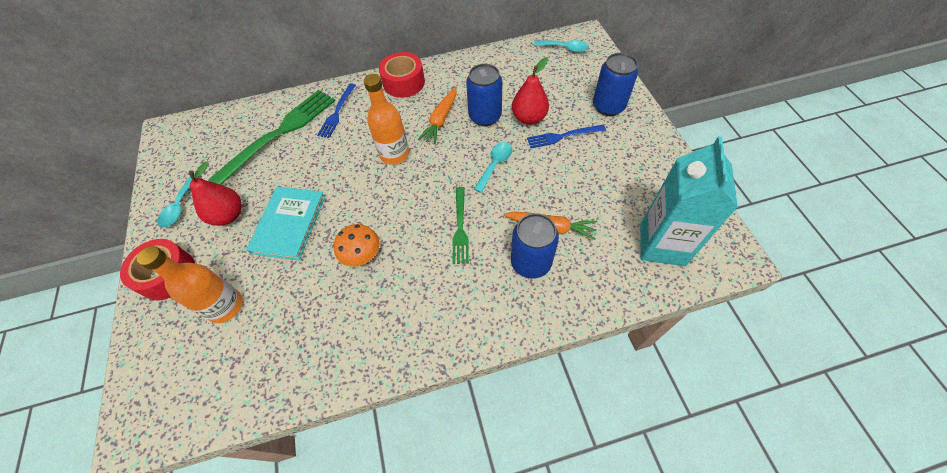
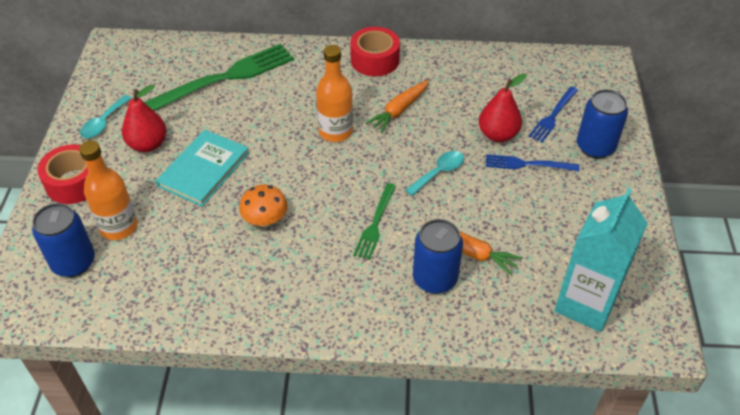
camera: 15 degrees right, 10 degrees down
(337, 112) = (291, 73): blue fork -> blue fork (553, 116)
(485, 116) = (449, 120): blue can -> blue can (73, 262)
(565, 48) = (574, 70): turquoise spoon -> none

